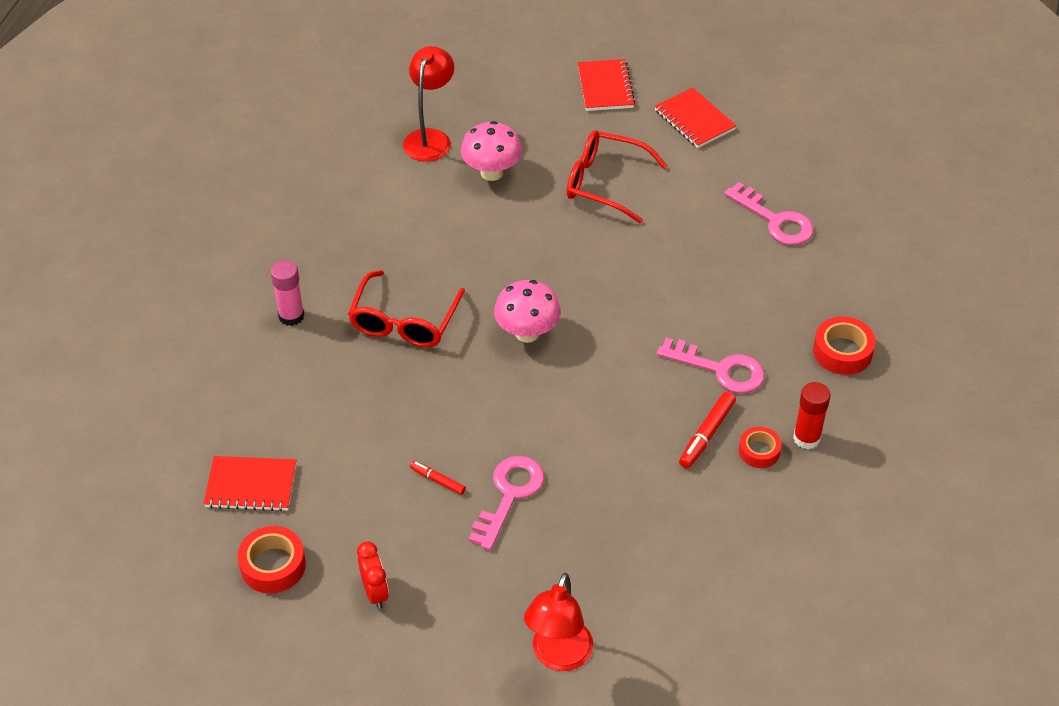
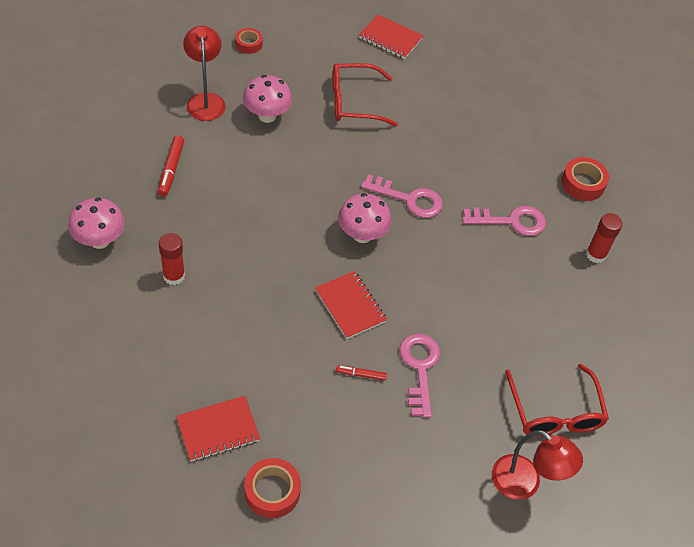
camera: 30 degrees left, 5 degrees up
(234, 257) = (100, 240): none -> pink mushroom
(291, 316) = (174, 276): pink glue stick -> red glue stick
(375, 592) = (363, 484): red clock -> none
(404, 321) = (265, 254): red glasses -> red glasses (555, 412)
(558, 656) = (524, 484): red lamp -> red lamp turned 45 degrees counterclockwise
(605, 87) = (314, 29): red notebook -> red notebook (350, 306)
(707, 434) = (529, 274): red marker -> red marker (171, 169)
(759, 451) = (571, 275): red tape -> red tape (248, 44)
(775, 220) = (486, 99): pink key -> pink key (409, 199)

